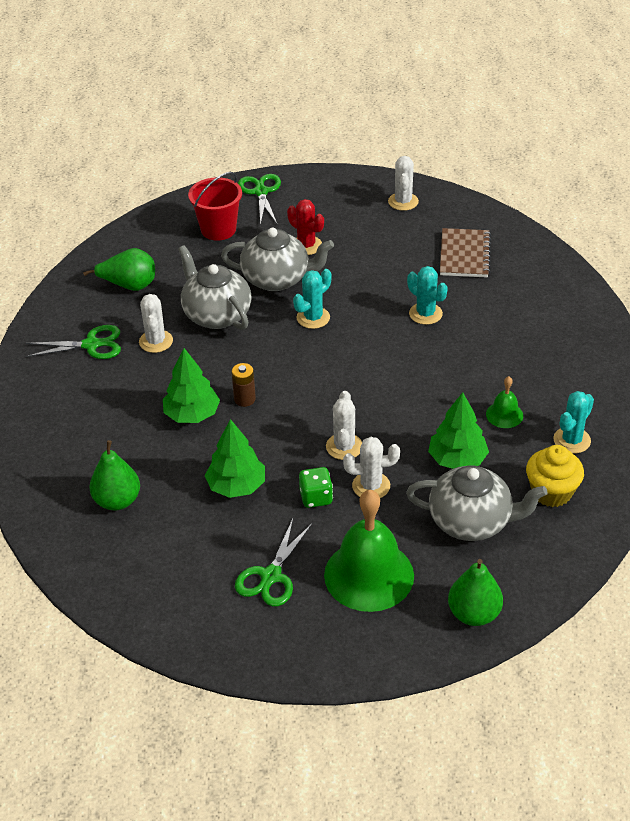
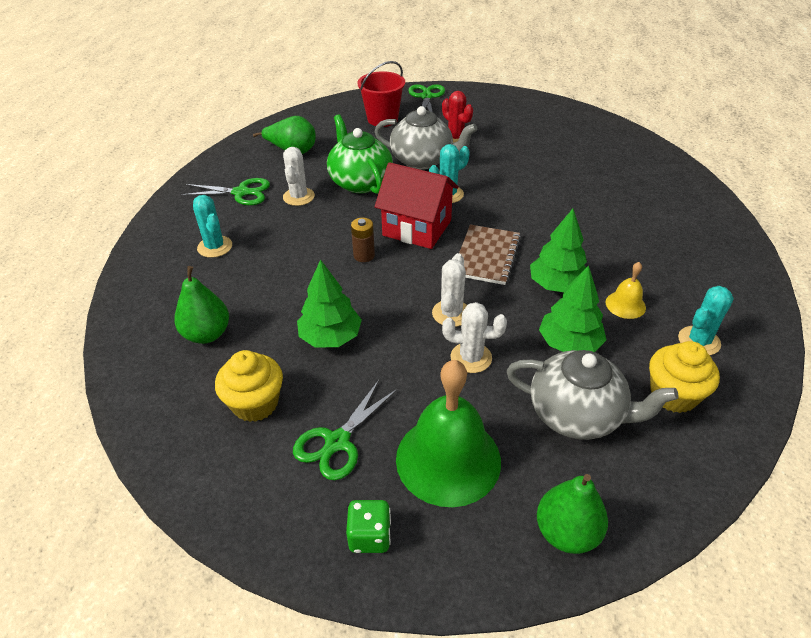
camera: 10 degrees right, 0 degrees up
(187, 556) = (255, 403): none -> yellow cupcake
(192, 414) = (309, 263): green tree -> green tree (557, 285)
(216, 315) = (360, 182): grey teapot -> green teapot
(290, 361) = (417, 228): none -> red house
(316, 497) = (409, 361): green dice -> green dice (370, 536)
(403, 201) = (548, 115): white cactus -> none
(425, 314) = (555, 203): turquoise cactus -> turquoise cactus (215, 247)
(464, 255) = (599, 160): brown notebook -> brown notebook (486, 256)
(504, 415) = (625, 305): green bell -> yellow bell

